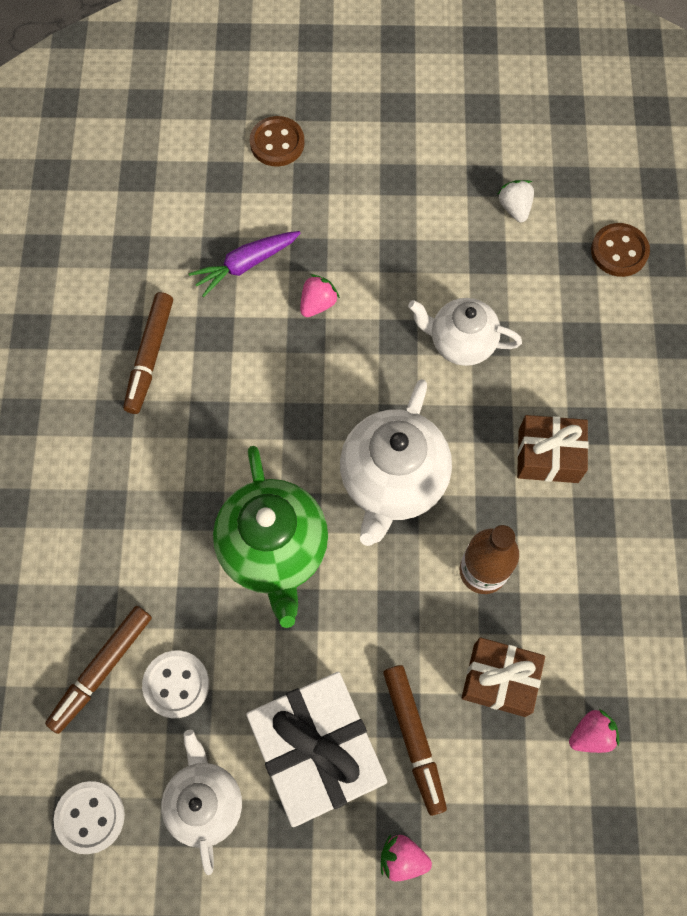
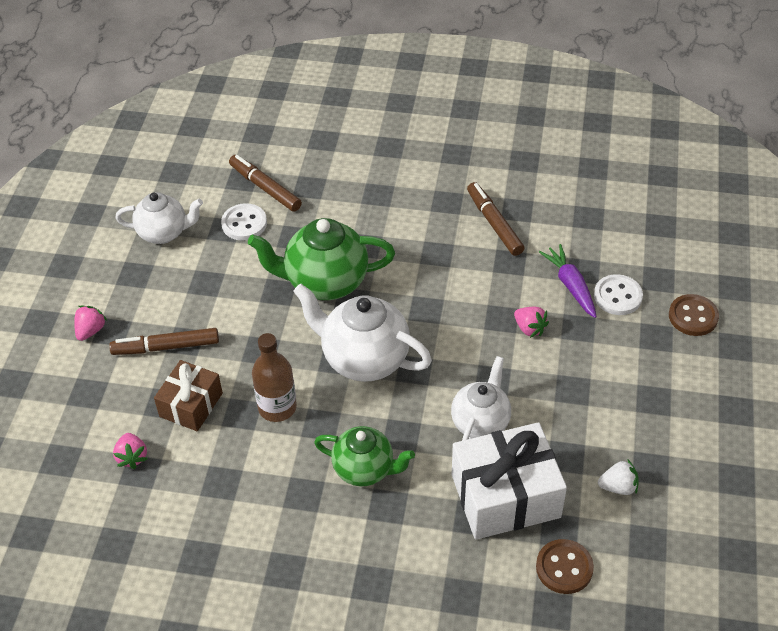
camera: 100 degrees right, 20 degrees down
(90, 817) = (174, 179): white button -> white button (617, 296)
(150, 356) = (494, 223): brown marker -> brown marker turned 45 degrees clockwise
(317, 751) = (176, 292): white gift -> white gift (505, 496)
(548, 456) = (364, 469): brown gift -> green teapot

